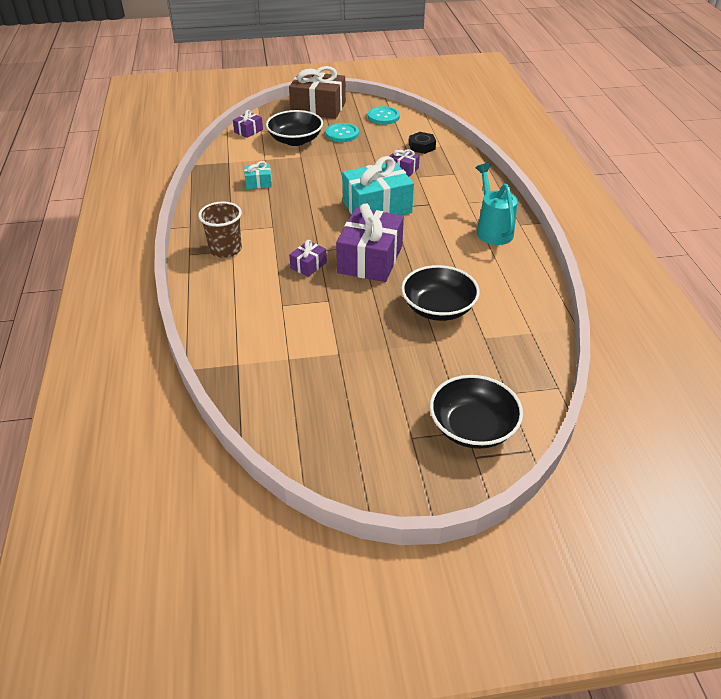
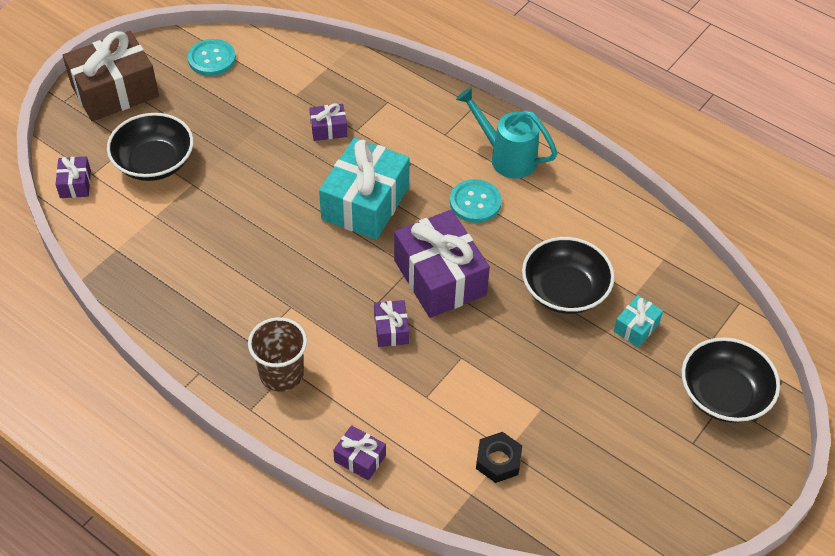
camera: 45 degrees left, 10 degrees up
(207, 308) = (360, 458): none -> purple gift
(258, 183) = (195, 256): turquoise gift -> turquoise gift (636, 327)
(342, 134) = (197, 117): turquoise button -> turquoise button (475, 202)
(422, 147) = (310, 81): black nut -> black nut (498, 461)

